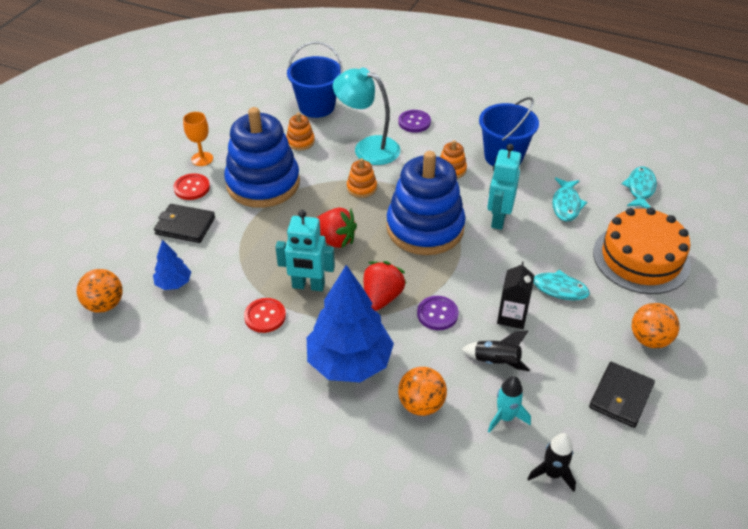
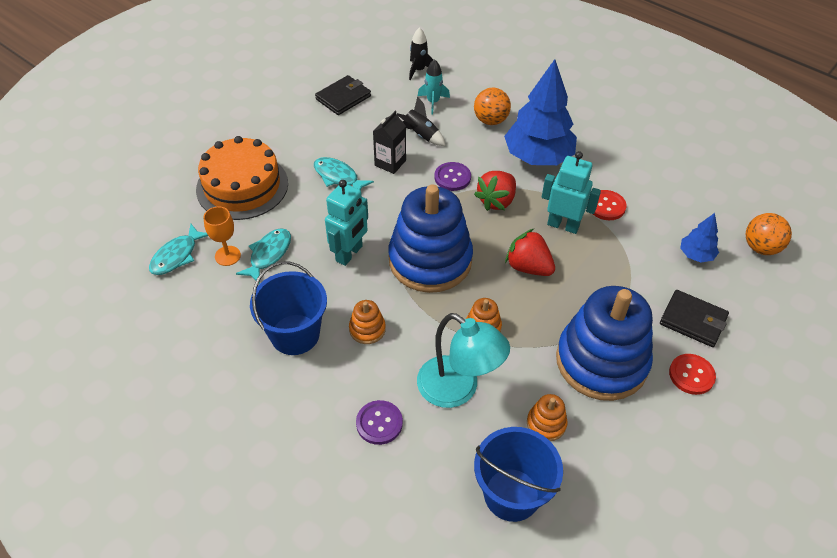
camera: 165 degrees left, 5 degrees up
(202, 159) = (683, 423): orange goblet -> orange goblet (227, 256)
(649, 339) = (292, 126): orange ball -> none

